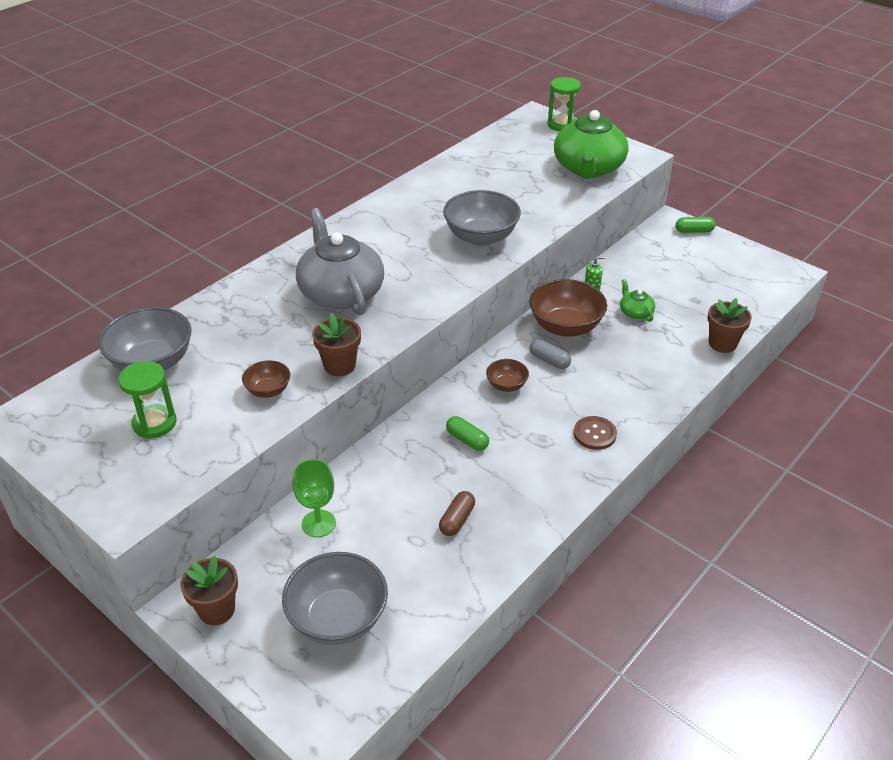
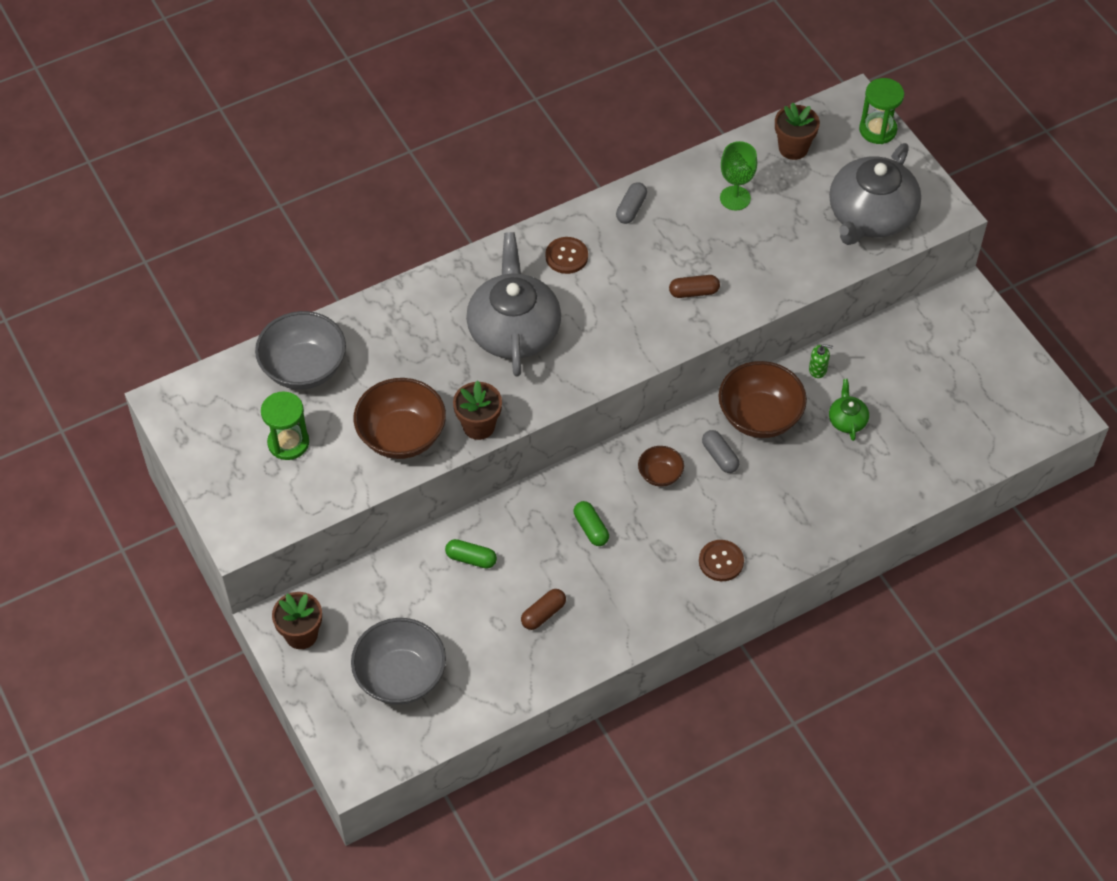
camera: 20 degrees right, 15 degrees up
(268, 390) = (402, 436): brown bowl -> brown bowl, size x1.93
(318, 523) = (416, 577): green goblet -> green goblet (735, 198)
(363, 238) = (566, 256): none -> brown button
(402, 200) = (631, 209): none -> grey capsule
(481, 237) = (694, 292): grey bowl -> brown capsule
(588, 168) = (870, 216): green teapot -> grey teapot
(694, 231) = (985, 319): green capsule -> green capsule (471, 559)
(722, 343) = (919, 491): brown flower pot -> brown flower pot (793, 148)

